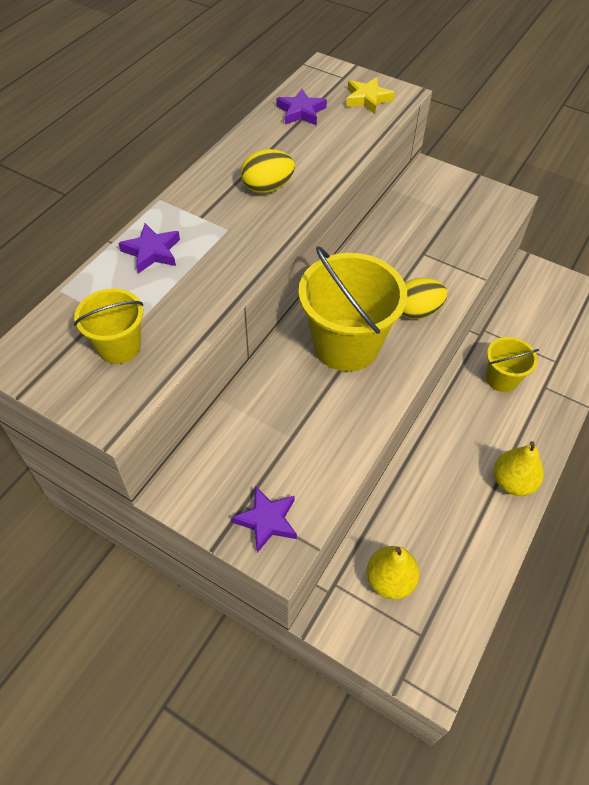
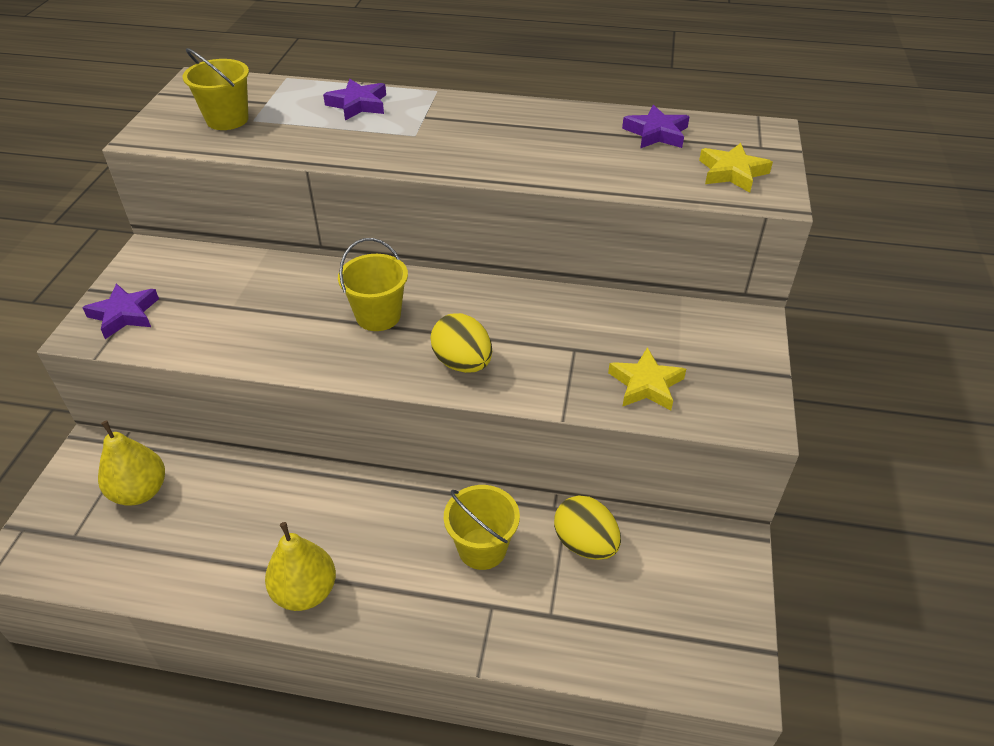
camera: 70 degrees right, 10 degrees down
(267, 188) = (498, 142): yellow egg -> yellow egg (585, 543)
(346, 345) = (378, 316): yellow bucket -> yellow bucket, size x0.54
(467, 233) = (646, 384): none -> yellow star

